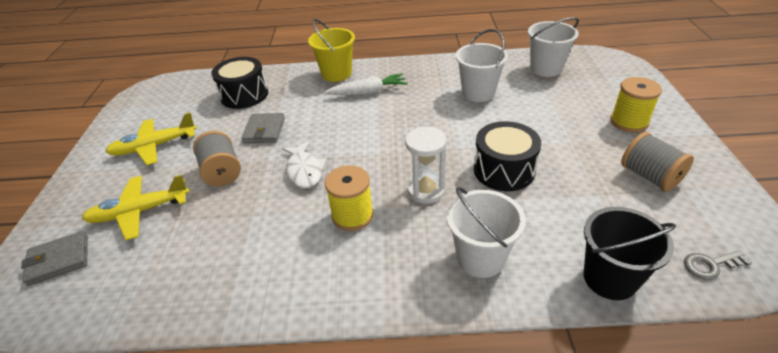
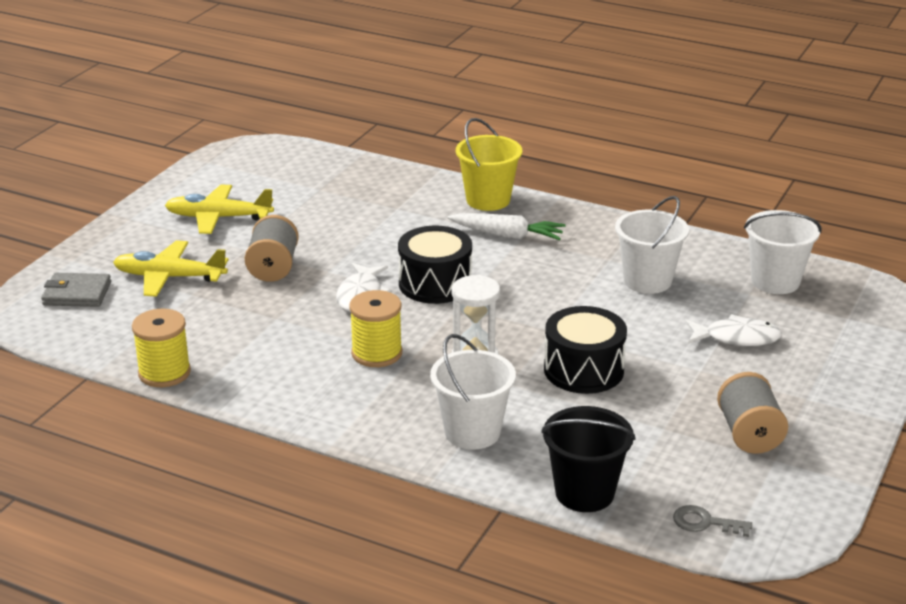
camera: 25 degrees right, 10 degrees down
(244, 95) = (354, 191): black drum -> black drum (435, 284)
(264, 130) = (348, 240): grey wallet -> none
(566, 111) = (736, 338): none -> white fish
(629, 122) = (803, 376): yellow spool -> yellow spool (164, 373)

